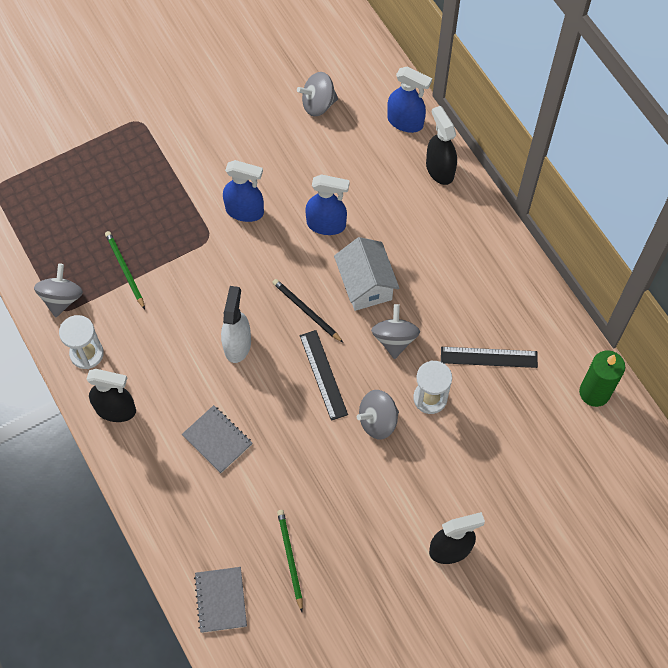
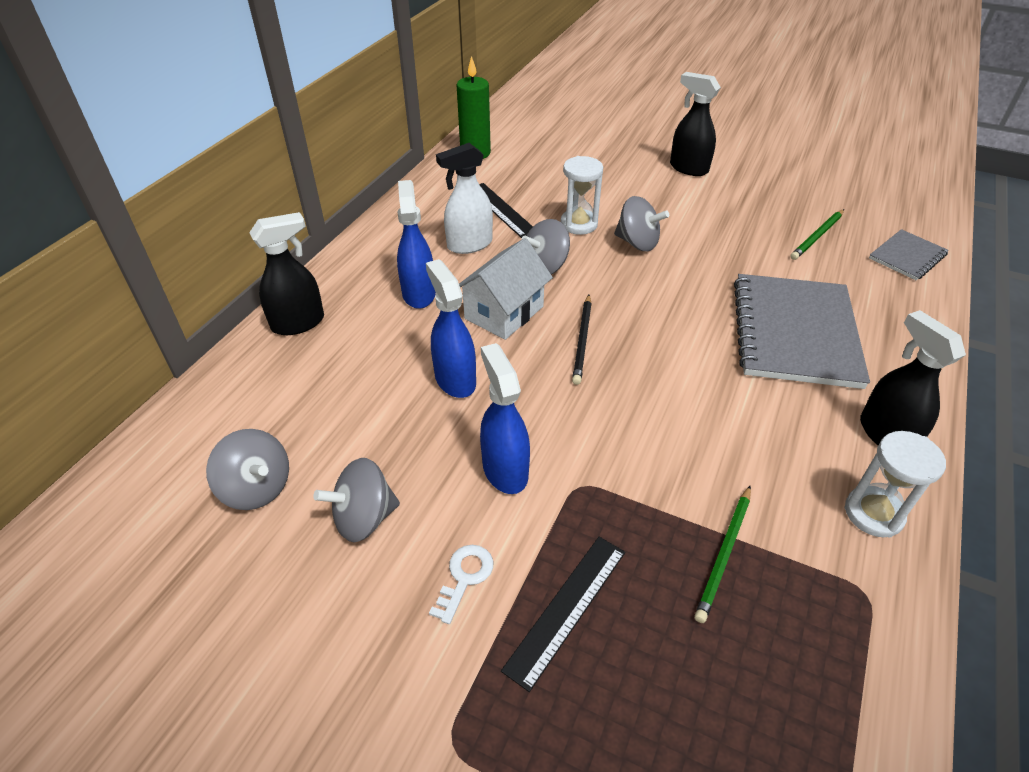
camera: 125 degrees left, 20 degrees down
(62, 299) = (852, 607): grey spinning top -> grey spinning top (364, 518)
(201, 161) = (464, 577): none -> white key
(217, 440) = (795, 332): grey notebook -> grey notebook, size x1.98
(237, 344) = (683, 374): white spray bottle -> white spray bottle (469, 245)
(323, 374) = (636, 295): black ruler -> black ruler (567, 608)
(405, 122) = (239, 382): blue spray bottle -> blue spray bottle (419, 293)
(439, 169) = (298, 323): black spray bottle -> black spray bottle turned 150 degrees counterclockwise

